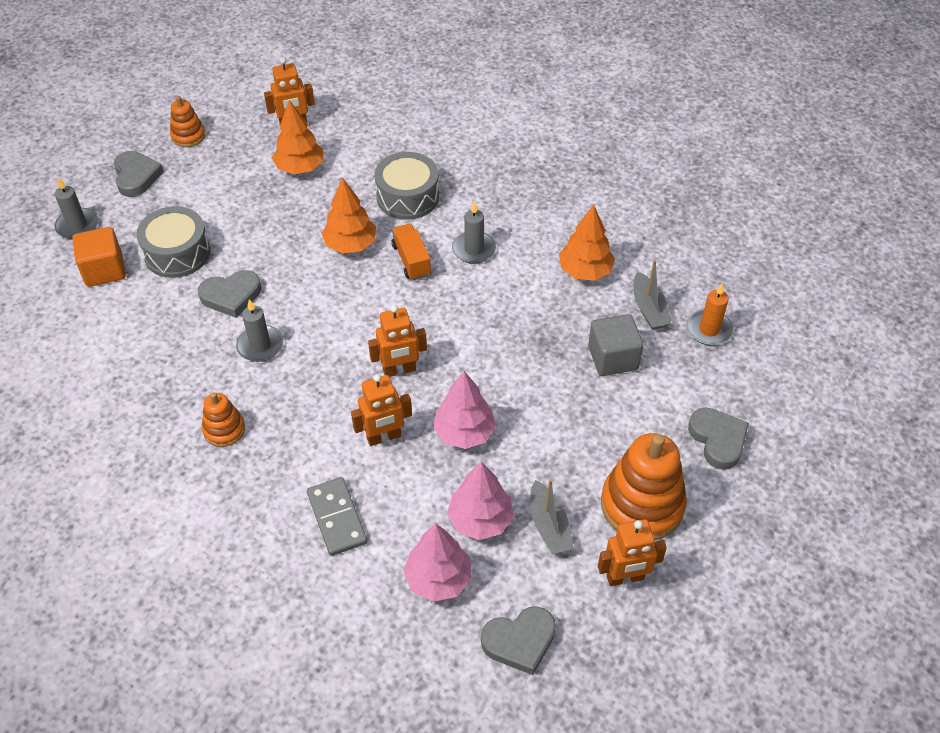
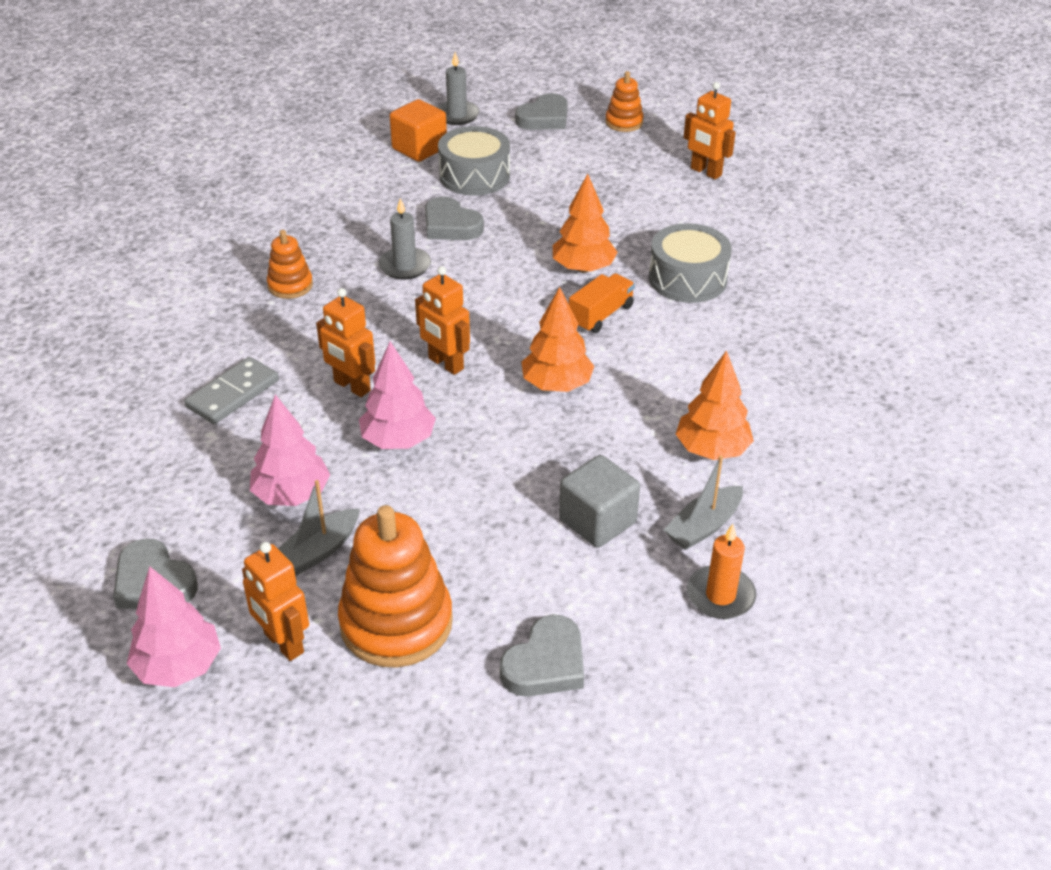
camera: 60 degrees right, 10 degrees down
(300, 168) = (653, 198): orange tree -> orange tree (557, 385)
(438, 579) = (200, 491): pink tree -> pink tree (179, 666)
(474, 249) = (659, 352): grey candle -> none

